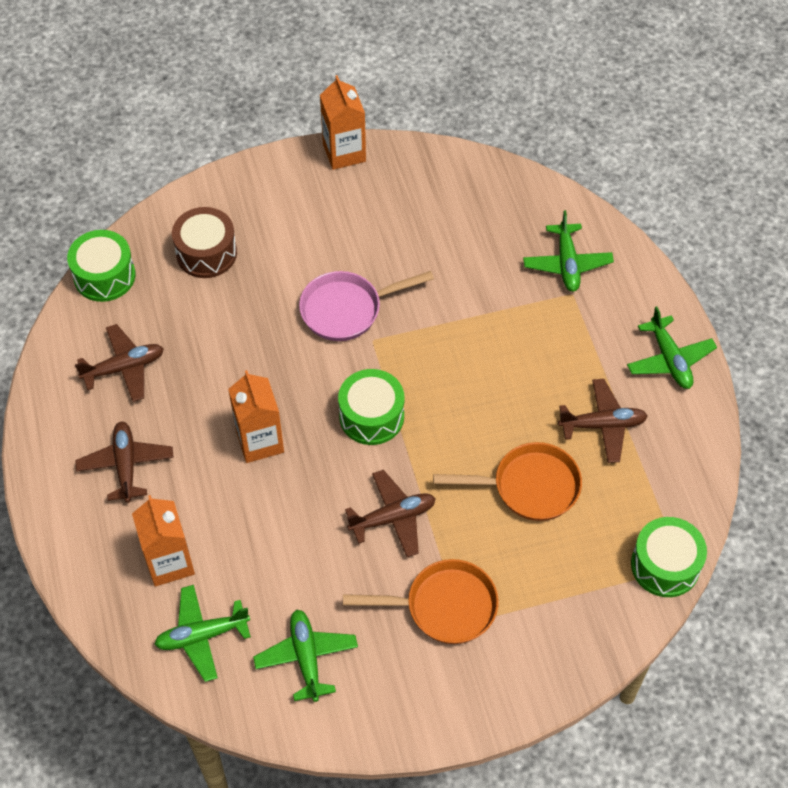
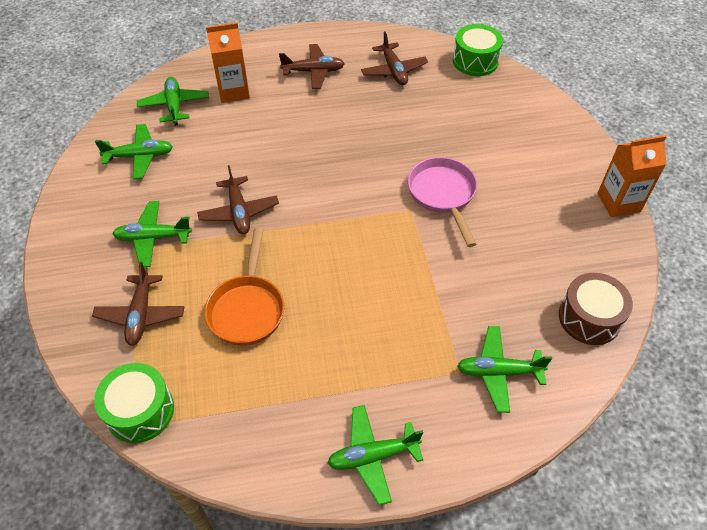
camera: 95 degrees right, 5 degrees down
(206, 253) = (499, 113): brown drum -> brown drum (589, 318)
(260, 441) = (322, 138): orange carton -> none
(371, 416) = (335, 204): green drum -> none
(444, 606) = (153, 238): orange pan -> green plane
(602, 425) = (301, 378): brown plane -> brown plane (141, 315)

